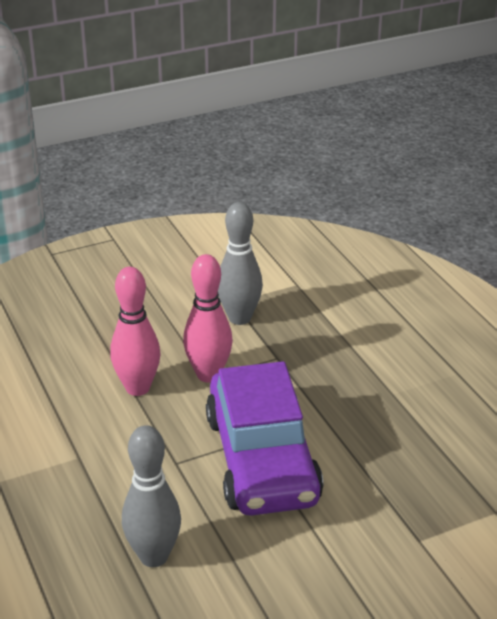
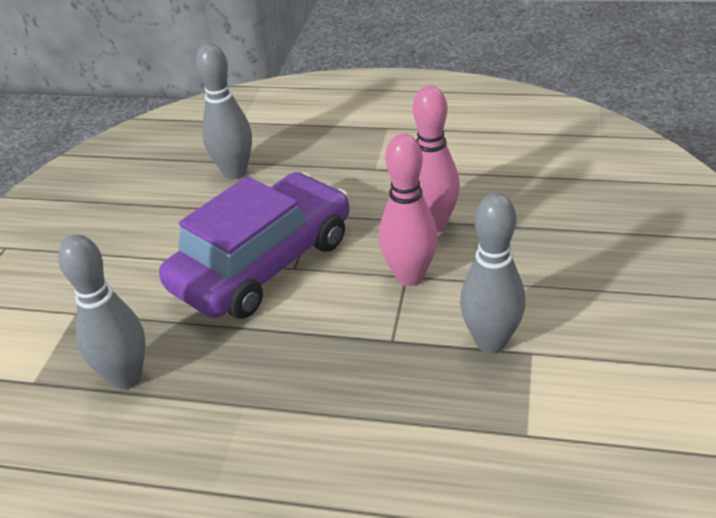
camera: 130 degrees right, 5 degrees up
(262, 459) = (263, 263): purple car -> purple car turned 105 degrees clockwise
(436, 462) = (126, 377): none -> grey bowling pin

